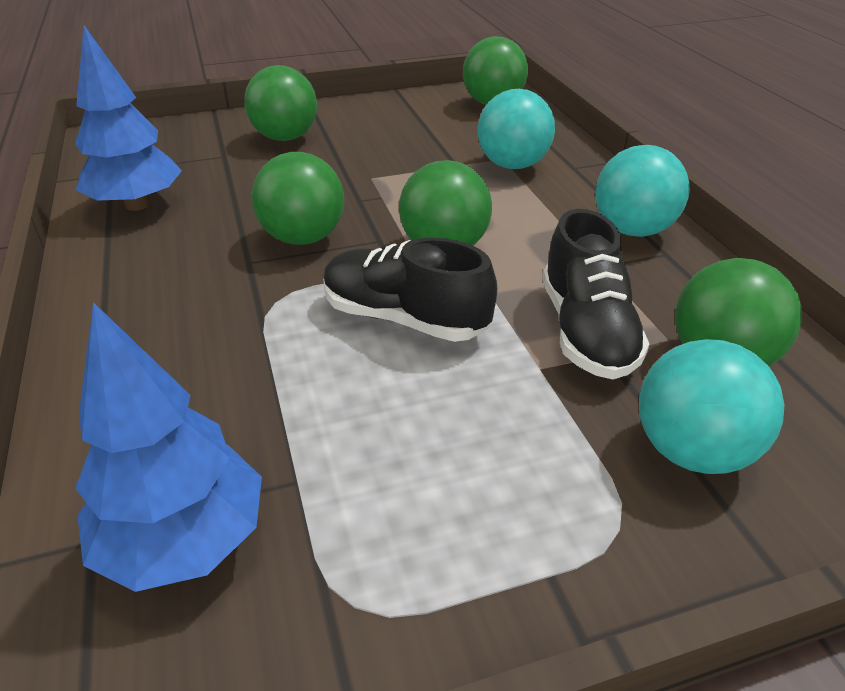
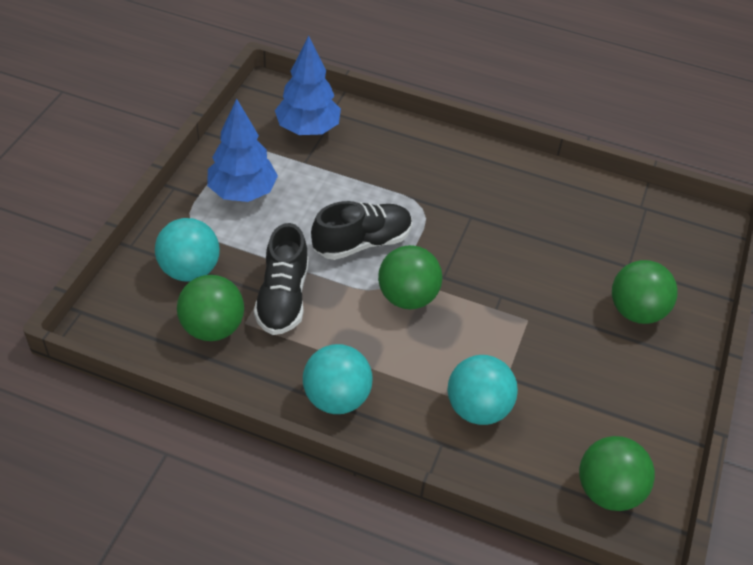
camera: 125 degrees right, 10 degrees up
(137, 205) = (581, 201): blue tree -> blue tree (242, 192)
(303, 238) = (475, 247): green ball -> none
(586, 331) = (283, 298): black shoe -> black shoe turned 120 degrees counterclockwise

